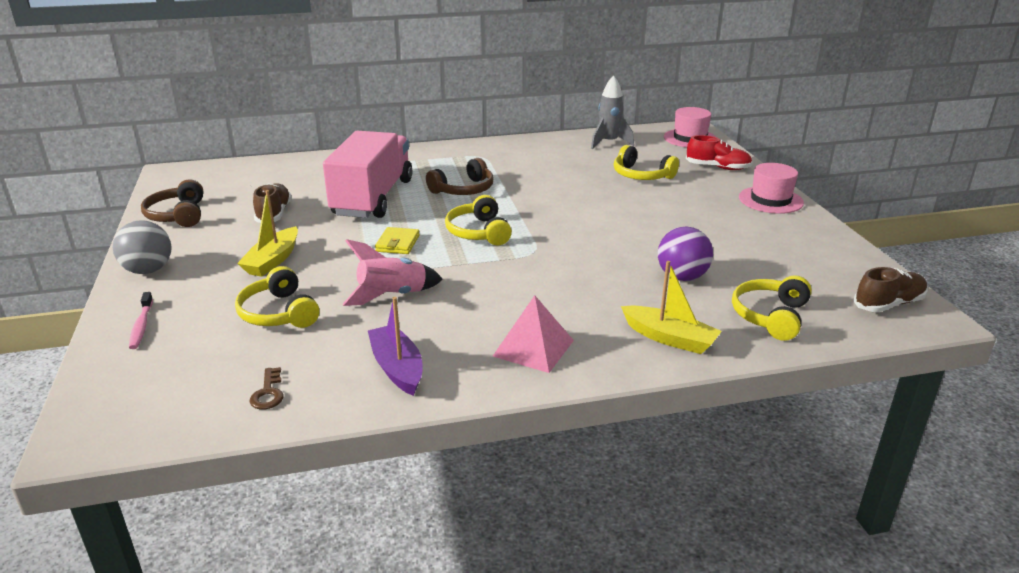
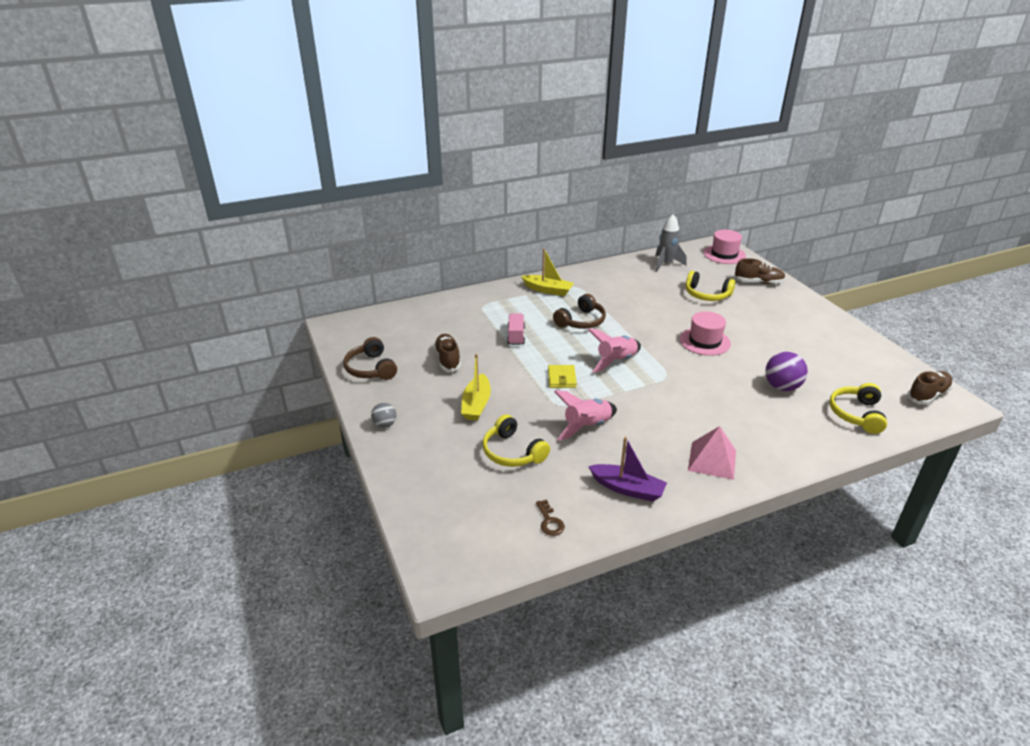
camera: 10 degrees left, 5 degrees up
(141, 326) = (416, 476): pink toothbrush -> none
(148, 270) = (385, 424): grey ball -> grey ball, size x0.60
(373, 198) = (516, 336): pink truck -> pink truck, size x0.42
(397, 368) = (627, 489): purple boat -> purple boat turned 150 degrees clockwise
(479, 232) = (616, 361): yellow headphones -> pink rocket
(670, 338) = (799, 441): yellow boat -> yellow boat (548, 290)
(718, 167) = (758, 282): red shoe -> brown shoe
(770, 200) = (810, 310): pink hat -> pink hat (705, 341)

